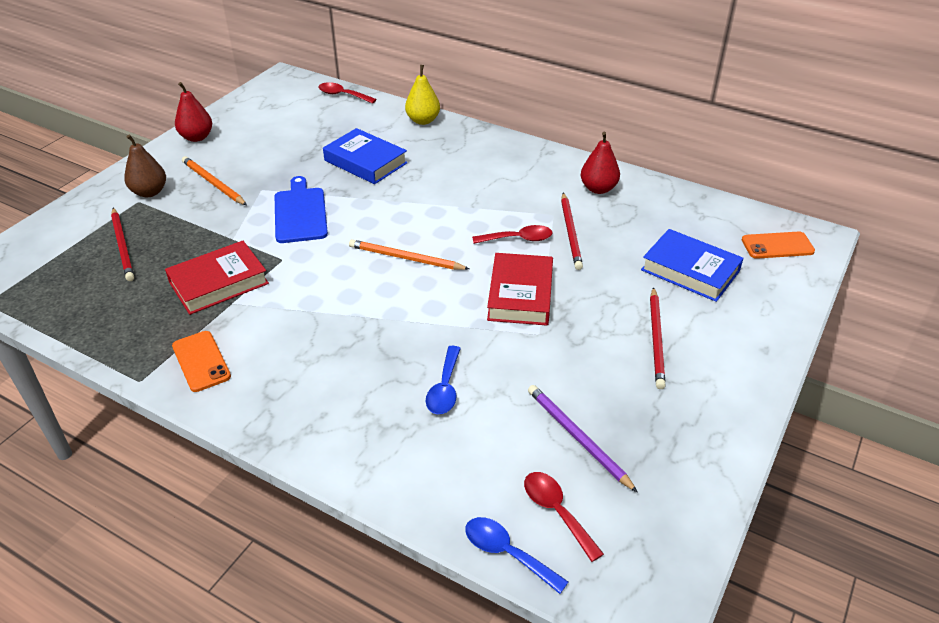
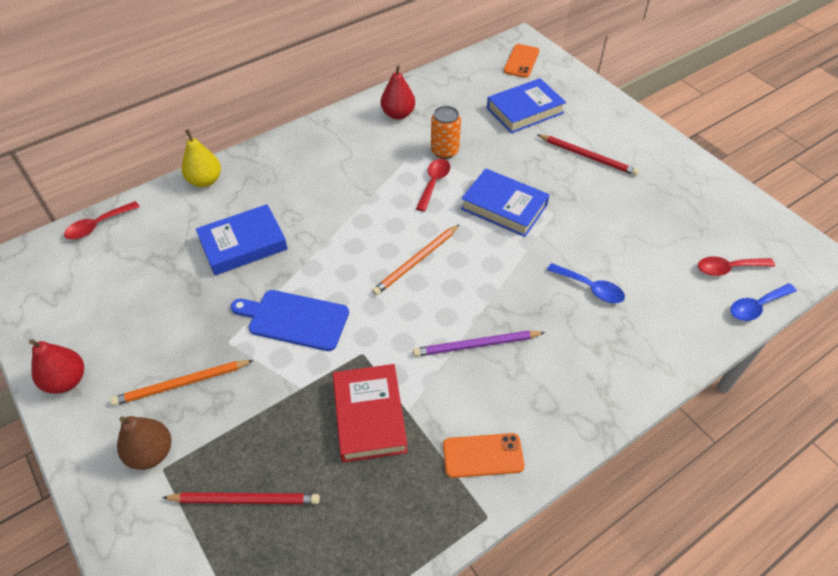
camera: 65 degrees left, 10 degrees up
(520, 294) = (504, 207): red book -> blue book
(570, 233) = (444, 151): red pencil -> orange can
(577, 437) = (666, 233): purple pencil -> purple pencil (476, 345)

